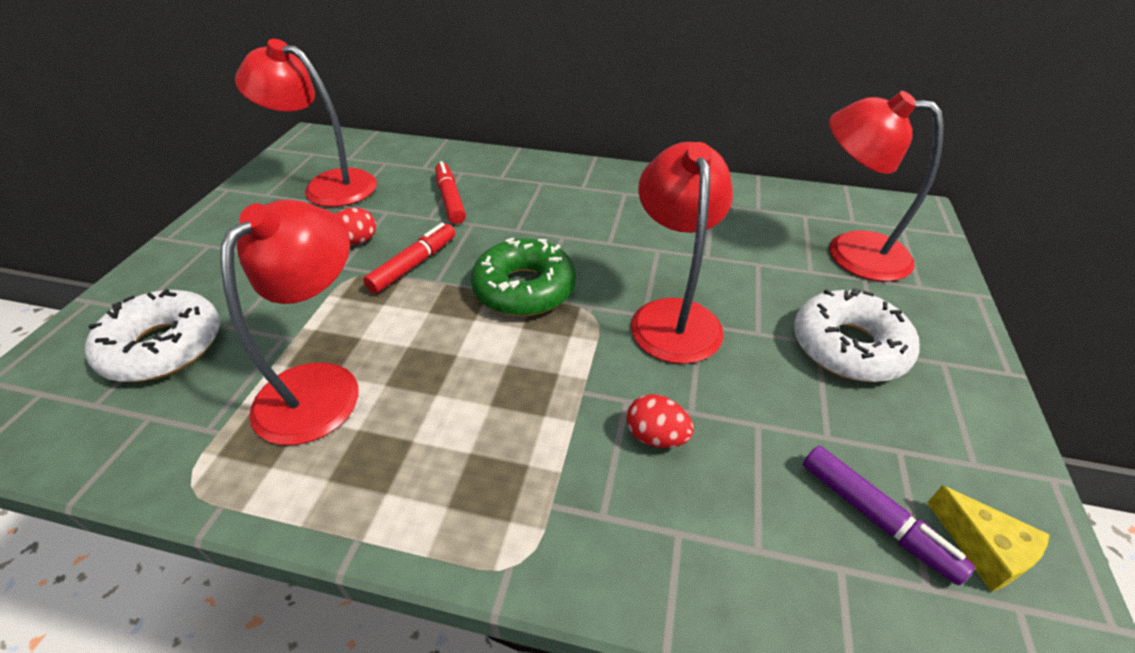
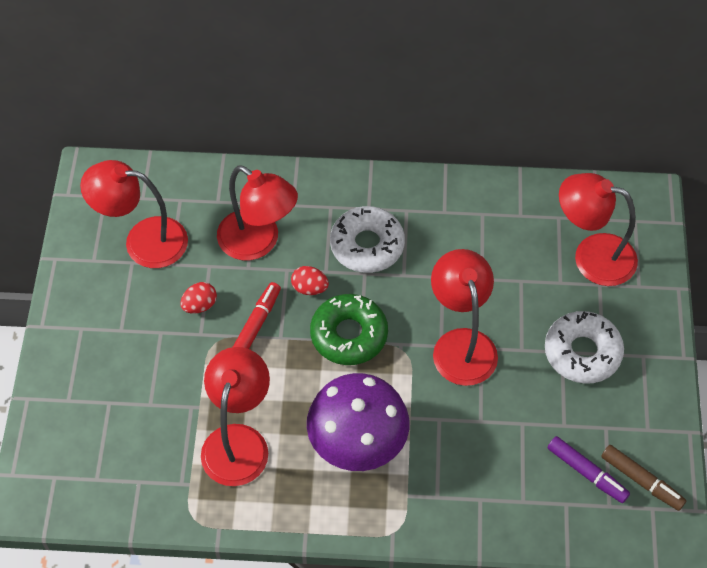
camera: 10 degrees left, 15 degrees up
(163, 347) = (112, 429): white donut -> white donut (367, 245)
(450, 199) = (258, 242): red marker -> red lamp
(494, 414) = (357, 443): none -> purple mushroom
(656, 436) = (461, 442): red egg -> red egg (309, 288)
(983, 549) = (641, 480): yellow cheese -> brown marker

